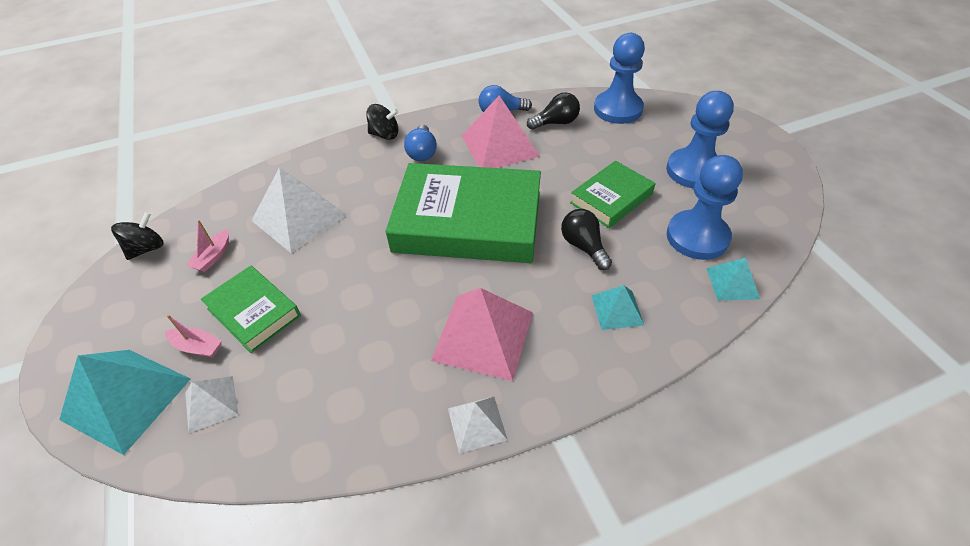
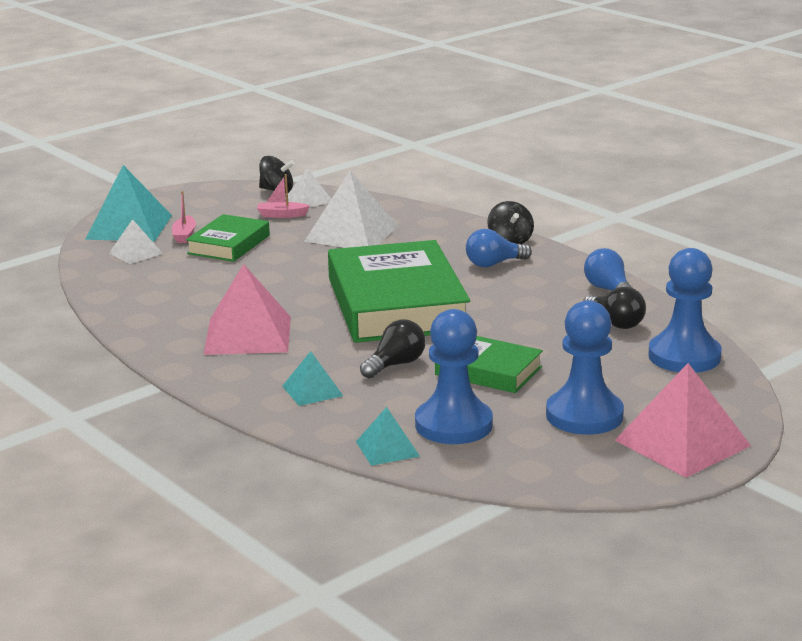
camera: 70 degrees right, 25 degrees down
(477, 423) = (154, 347): white pyramid -> white pyramid (308, 200)
(499, 145) = (540, 299): pink pyramid -> pink pyramid (682, 443)

